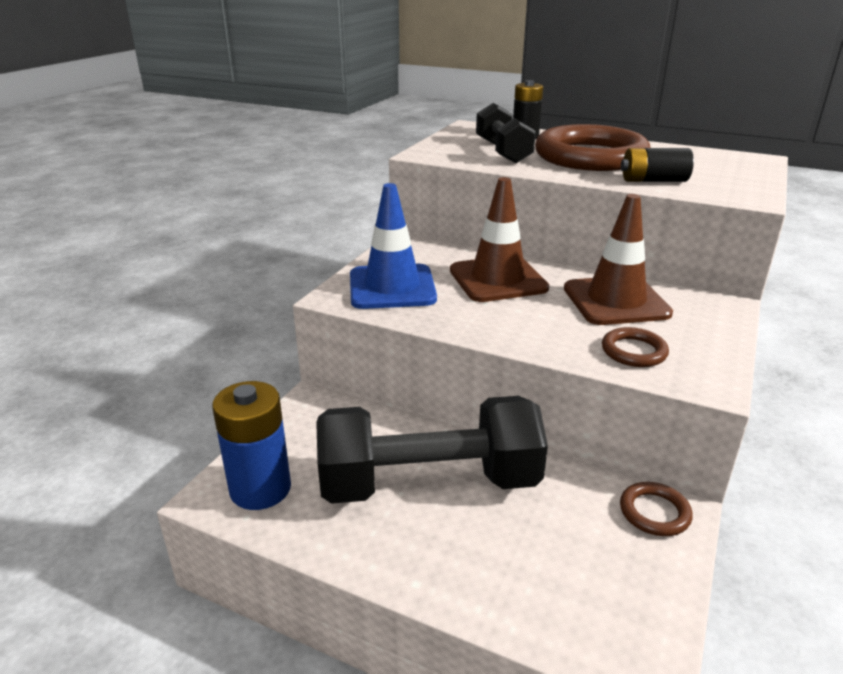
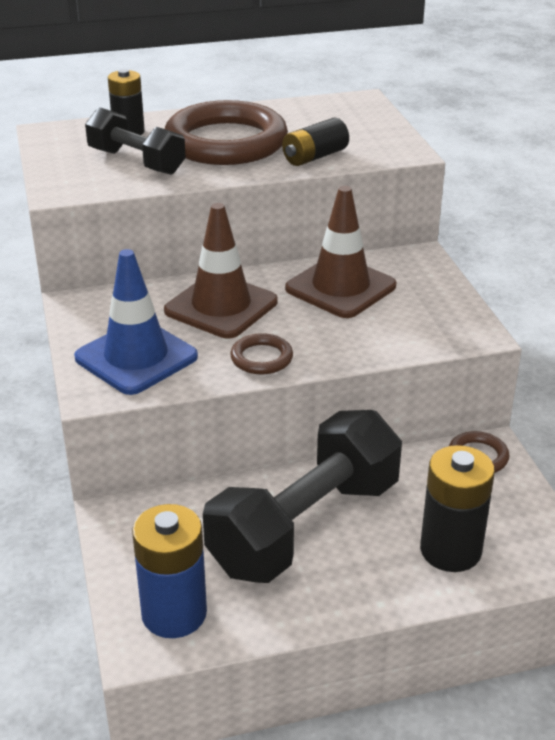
camera: 40 degrees left, 5 degrees up
(532, 579) = (450, 550): none -> black battery
(633, 351) = (403, 330): brown ring -> brown ring (261, 358)

